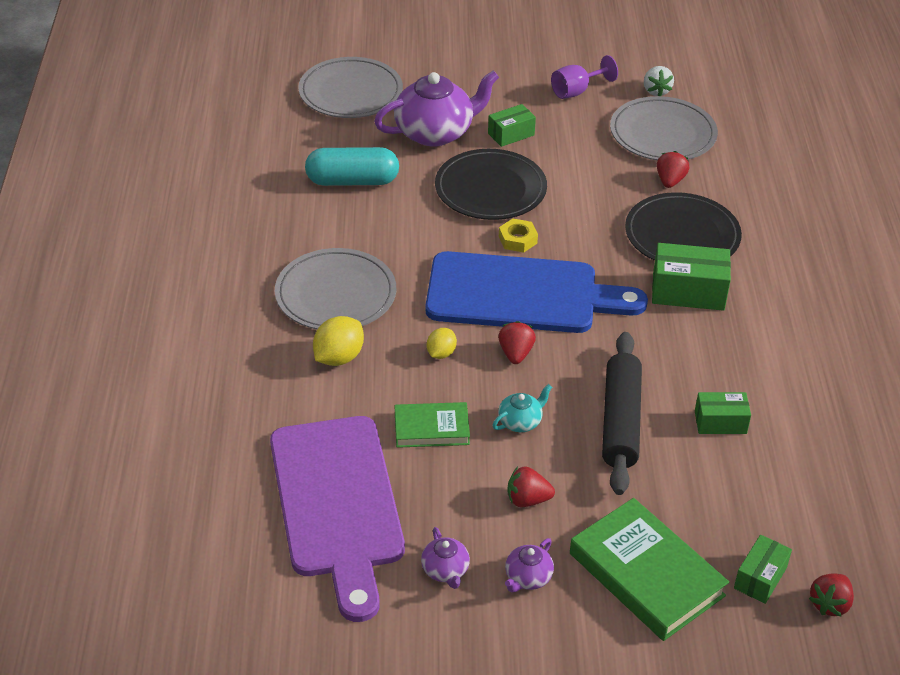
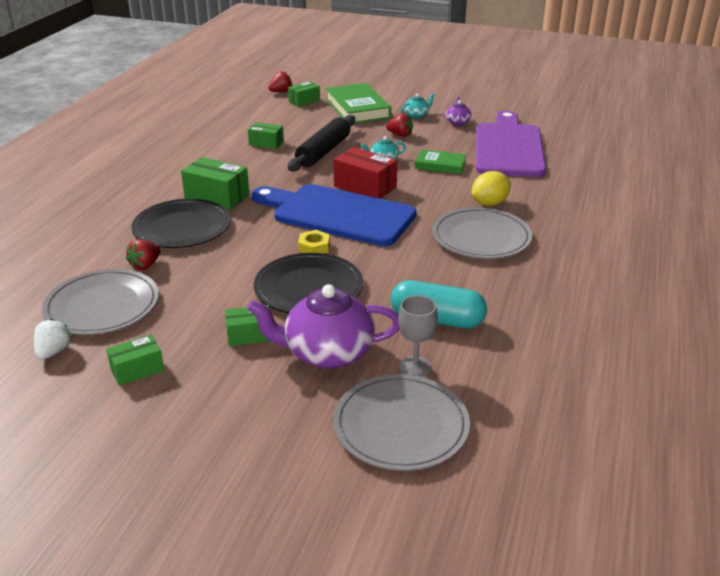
camera: 160 degrees left, 10 degrees down
(356, 135) = (415, 367): none -> grey goblet
(441, 353) = (416, 194): yellow lemon -> none
(515, 353) = (365, 187): red strawberry -> red box
(527, 577) = (417, 115): purple teapot -> turquoise teapot
(576, 91) = (137, 370): purple goblet -> green box

